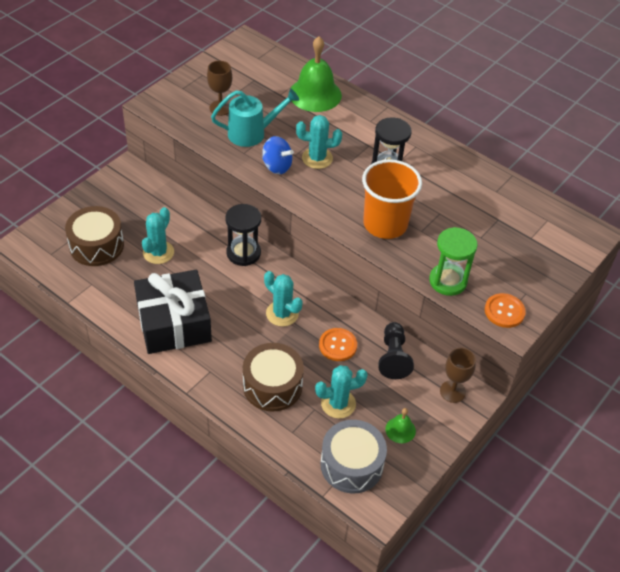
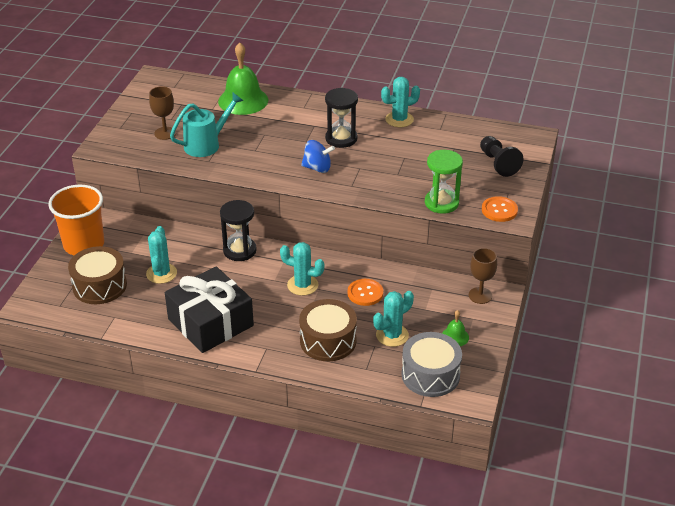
camera: 20 degrees left, 10 degrees down
(276, 166) = (244, 163): blue spinning top -> blue spinning top (317, 168)
(317, 158) = (276, 147): turquoise cactus -> turquoise cactus (399, 119)
(385, 224) = (364, 178): orange cup -> orange cup (84, 245)
(393, 357) = (417, 287): black pawn -> black pawn (498, 163)

